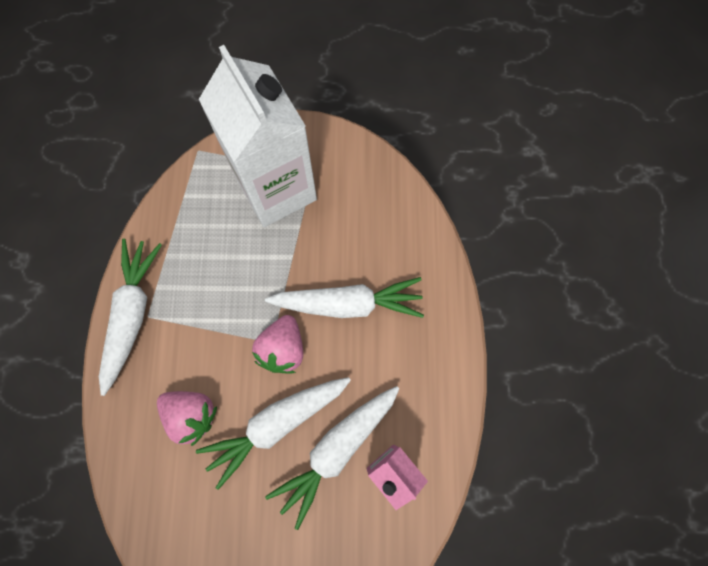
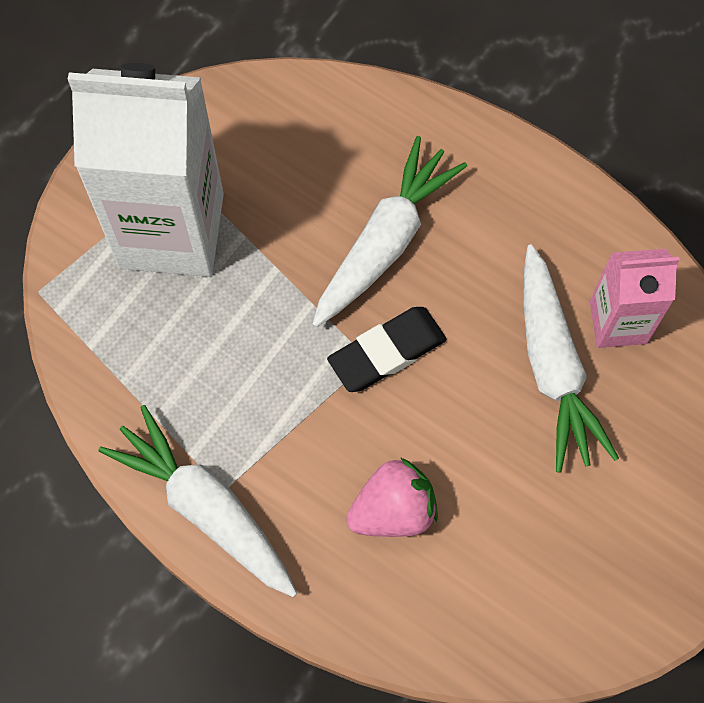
camera: 55 degrees left, 5 degrees down
(276, 424) = (475, 417): white carrot -> none
(282, 349) = (387, 352): pink strawberry -> black eraser

